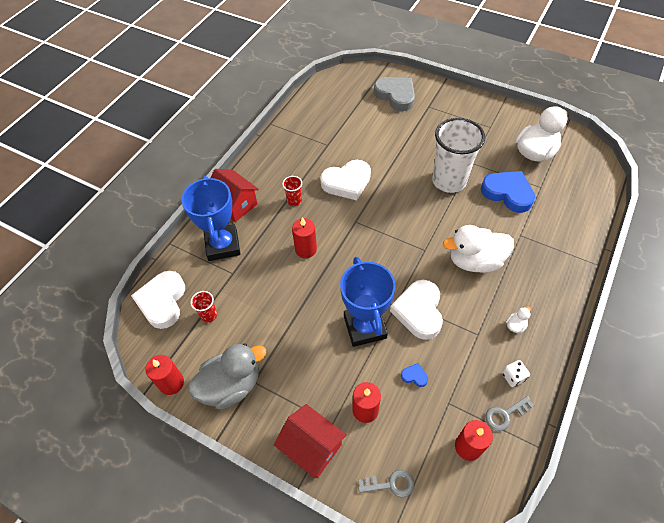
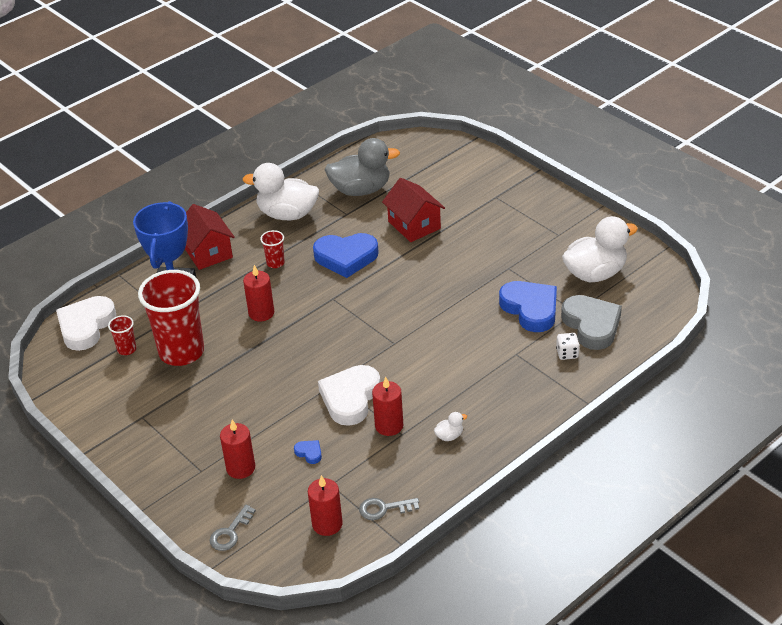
camera: 20 degrees right, 15 degrees down
(171, 383) = (61, 398): red candle -> red candle (389, 426)
(231, 385) = (118, 415): grey duck -> grey duck (361, 190)
(257, 305) = (181, 352): none -> red cup
(312, 447) = (170, 484): red house -> red house (414, 225)
(347, 182) = (346, 257): white heart -> blue heart
(364, 327) = (283, 398): blue trophy -> none
(391, 484) = (230, 532): grey key -> grey key turned 105 degrees clockwise
(396, 95) = (462, 177): grey heart -> grey heart (591, 325)
(449, 181) = (467, 281): white cup -> none
(475, 261) = (444, 366): white duck -> white duck (287, 214)
(513, 377) = (415, 480): white dice -> white dice (567, 353)

